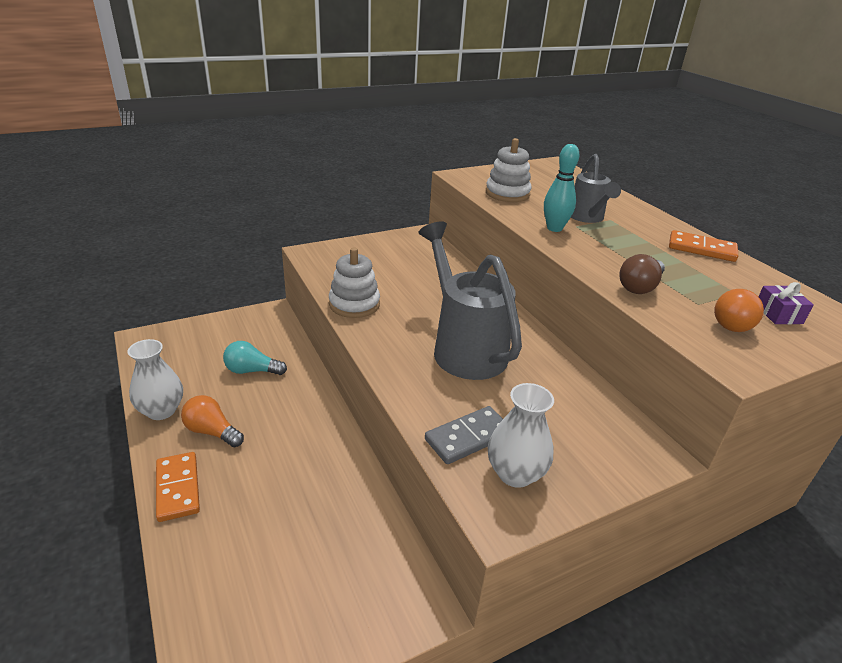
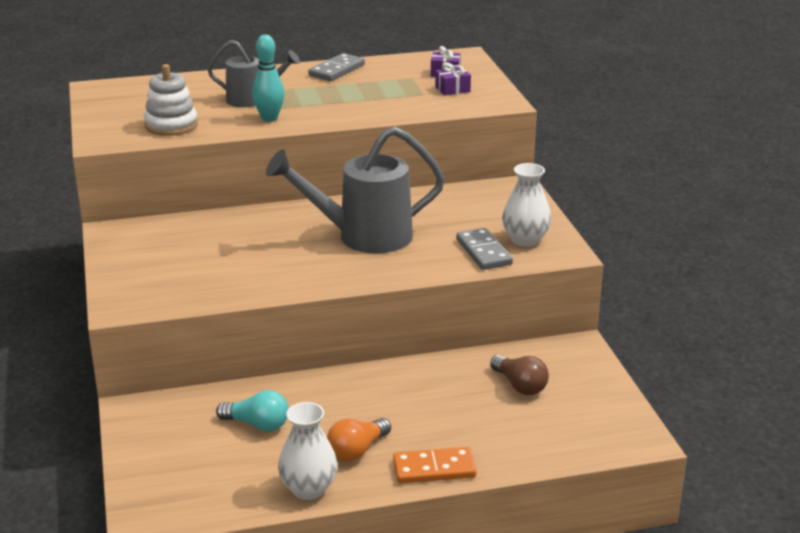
camera: 75 degrees left, 5 degrees down
(252, 370) = (257, 424): turquoise light bulb -> turquoise light bulb turned 90 degrees counterclockwise
(354, 304) = (260, 286): white stacking toy -> none
(640, 287) = (392, 107): brown light bulb -> brown light bulb (520, 385)
(701, 249) = (337, 70): orange domino -> grey domino
(734, 323) = (452, 89): orange light bulb -> purple gift

